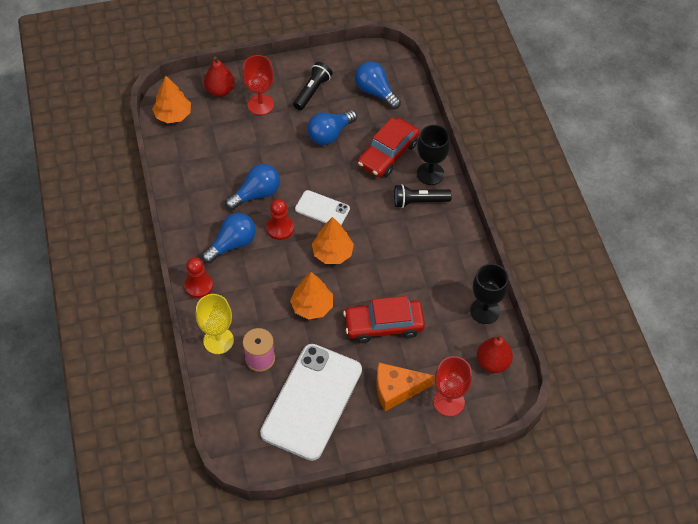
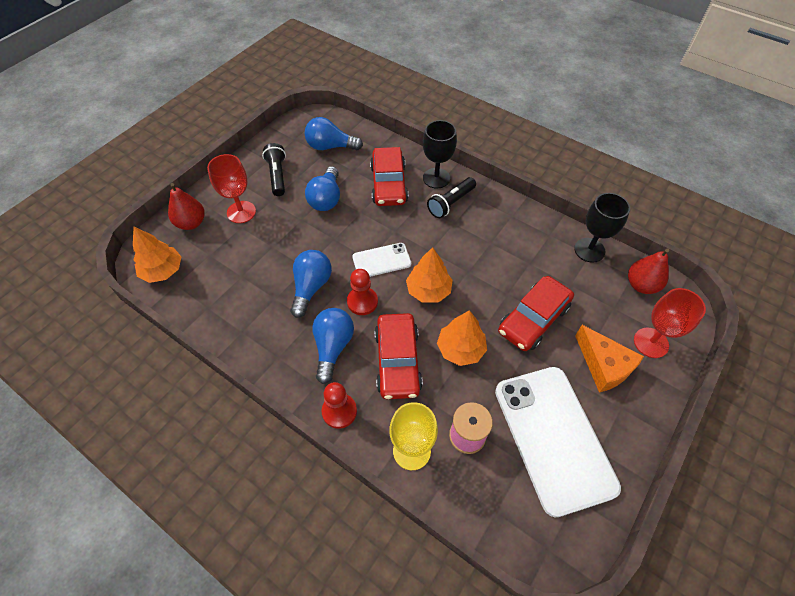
camera: 40 degrees left, 0 degrees up
(264, 283) = (397, 361): none -> red car
(396, 389) = (604, 366): orange cheese -> orange cheese turned 75 degrees counterclockwise

